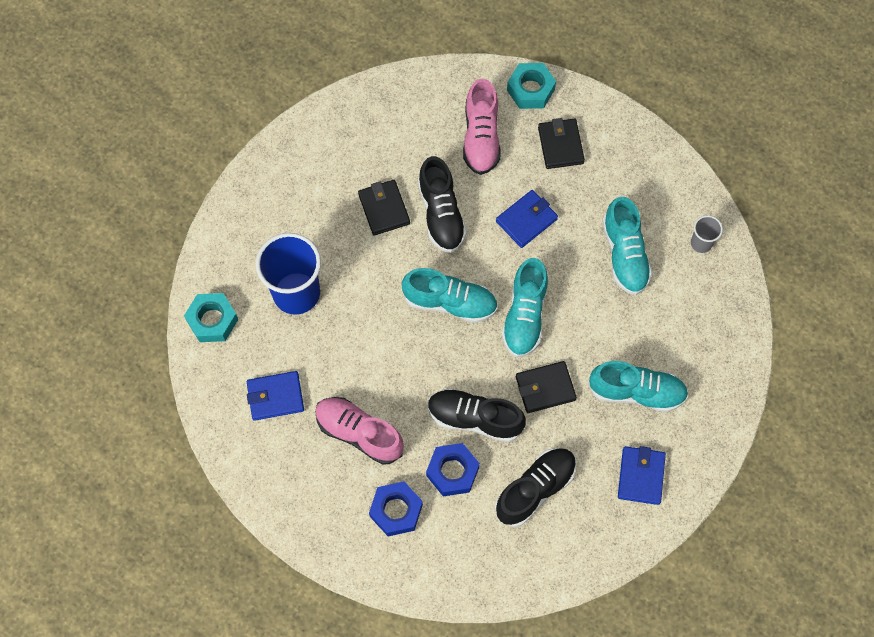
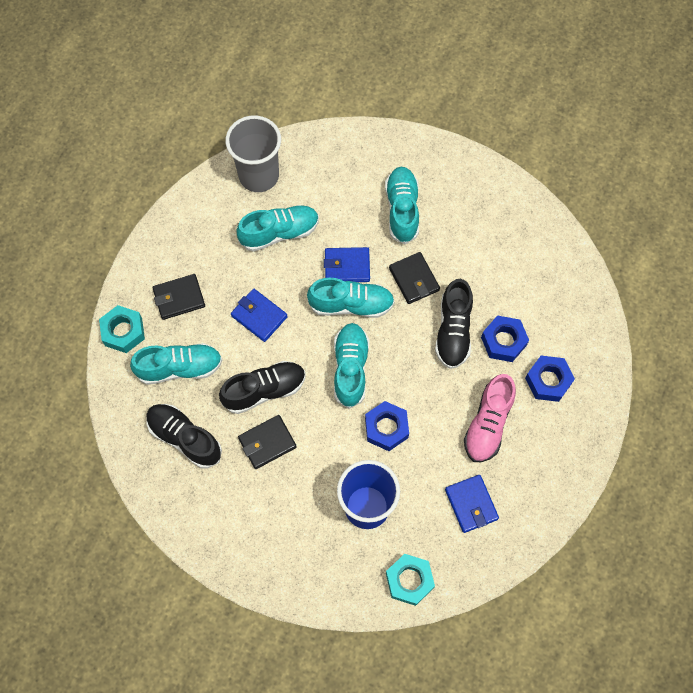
camera: 100 degrees left, 0 degrees up
(376, 327) = (386, 428): none -> blue nut
(481, 137) = (179, 368): pink shoe -> turquoise shoe
(535, 489) = (502, 275): black shoe -> black shoe (185, 438)
(641, 476) = (472, 199): blue wallet -> blue wallet (347, 266)
(701, 243) = (259, 175): grey cup -> grey cup, size x2.15

